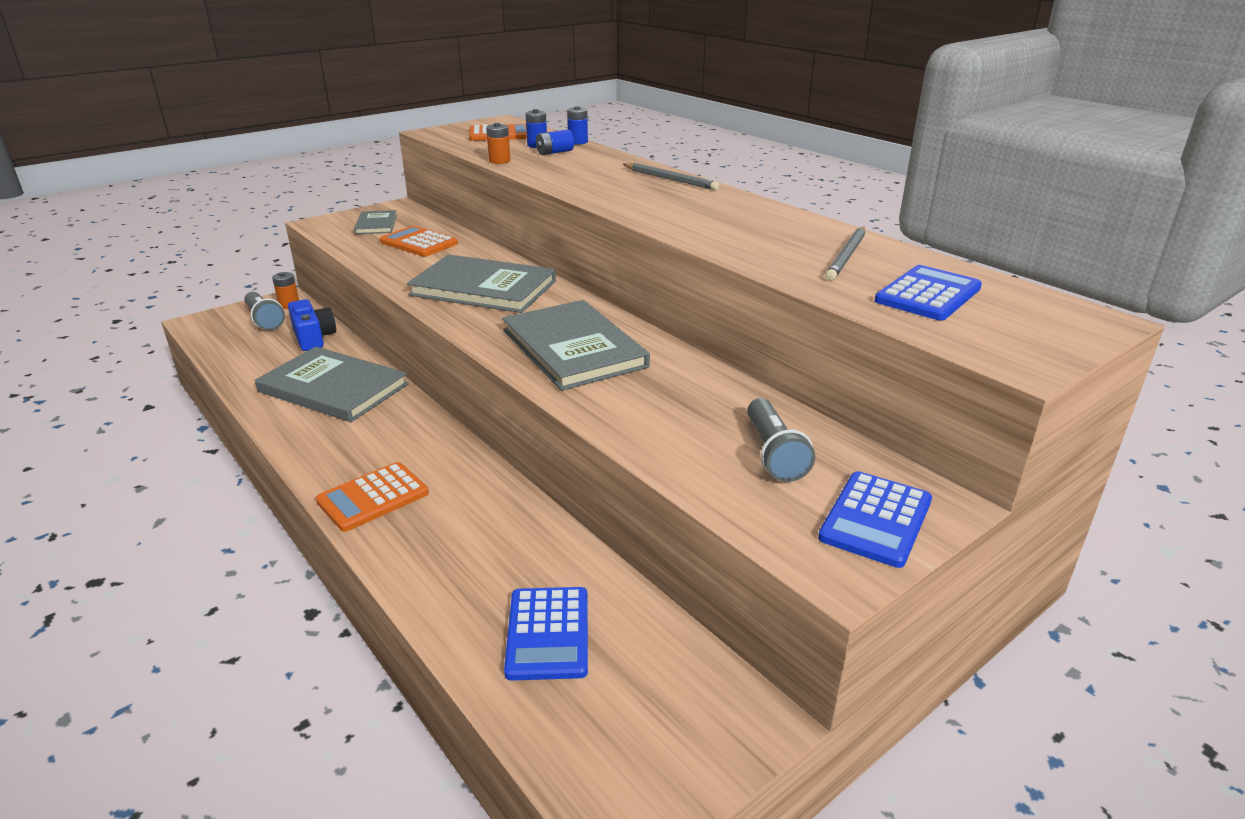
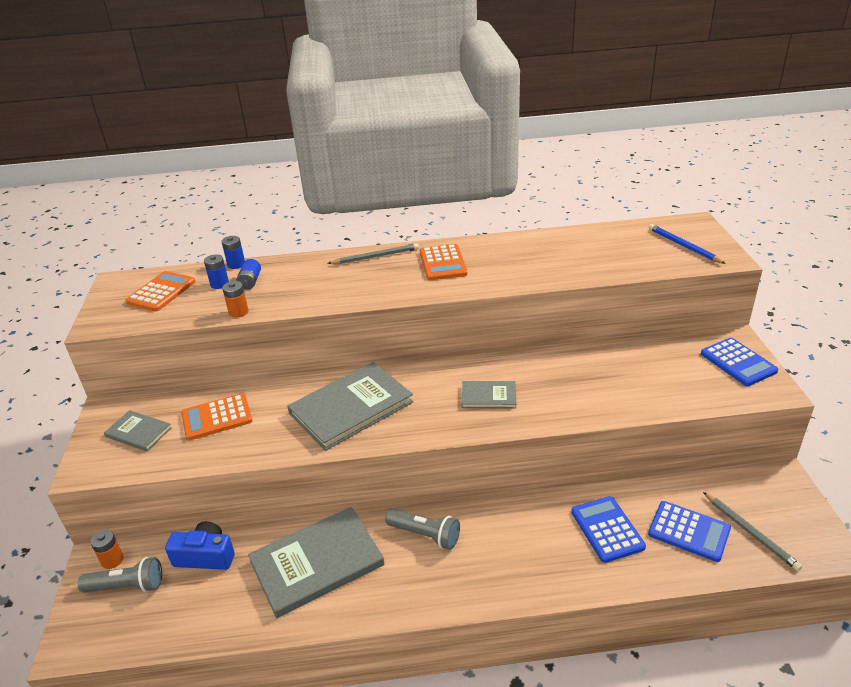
camera: 55 degrees left, 5 degrees up
(373, 497) = (501, 577): orange calculator -> orange calculator (443, 263)
(573, 348) = (488, 396): grey book -> grey book, size x0.51
(774, 454) = (665, 368): grey flashlight -> grey flashlight (425, 535)
(847, 256) = (569, 249): grey pencil -> grey pencil (750, 532)
(928, 294) = (637, 249): blue calculator -> blue calculator (607, 529)
(999, 323) = (683, 246): none -> blue pencil

